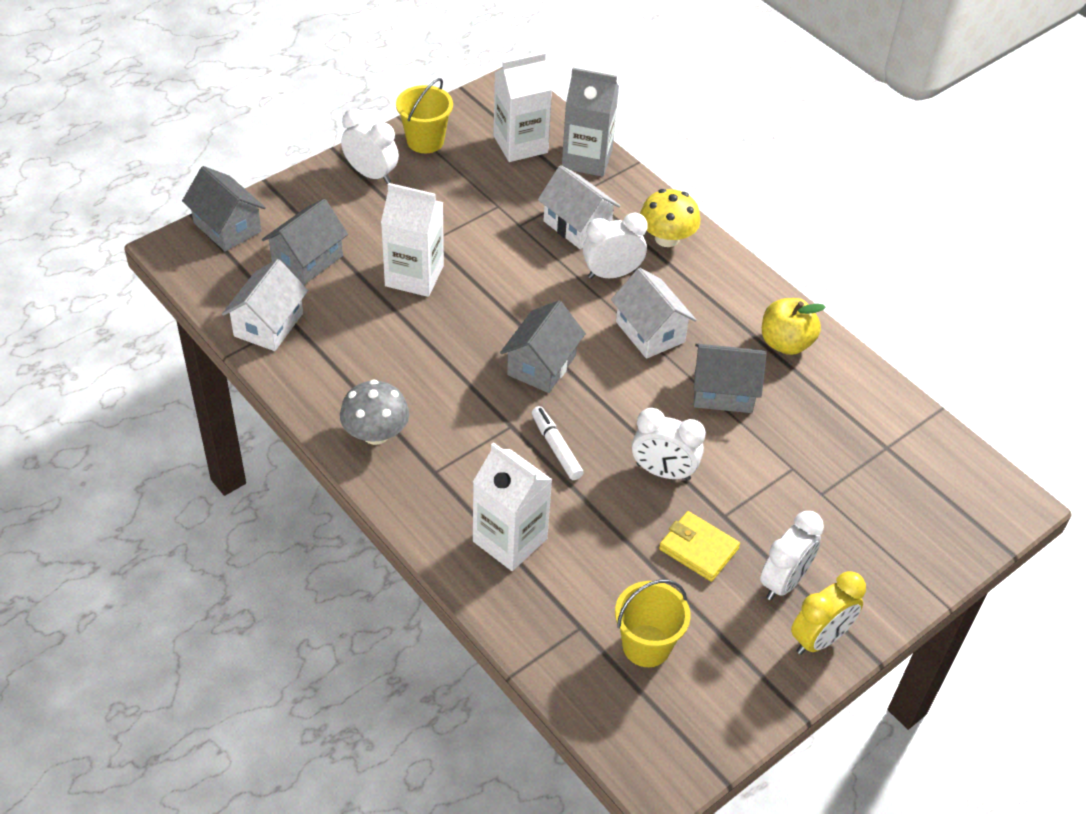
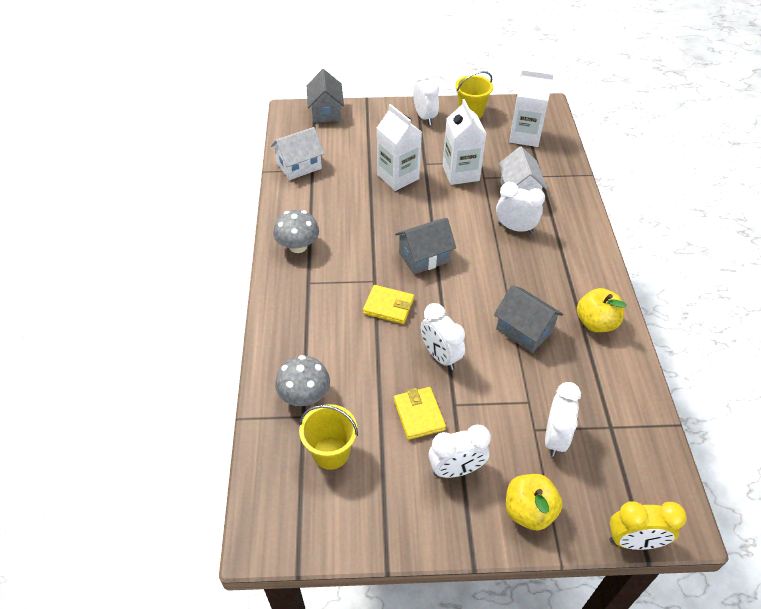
camera: 40 degrees right, 0 degrees up
(307, 260) = (350, 144): grey house -> none
(510, 540) = (312, 342): white carton -> white carton (460, 173)
(556, 447) = (388, 306): white marker -> yellow wallet
(559, 604) = (304, 395): none -> grey mushroom
(587, 159) = (559, 160): grey carton -> none
(650, 332) = (508, 271): white house -> none
(667, 238) = (570, 224): yellow mushroom -> none
(819, 639) = (446, 523): yellow clock -> yellow clock (634, 541)
(846, 490) = (555, 437): none -> white clock
(882, 577) = (529, 511): none -> yellow apple

